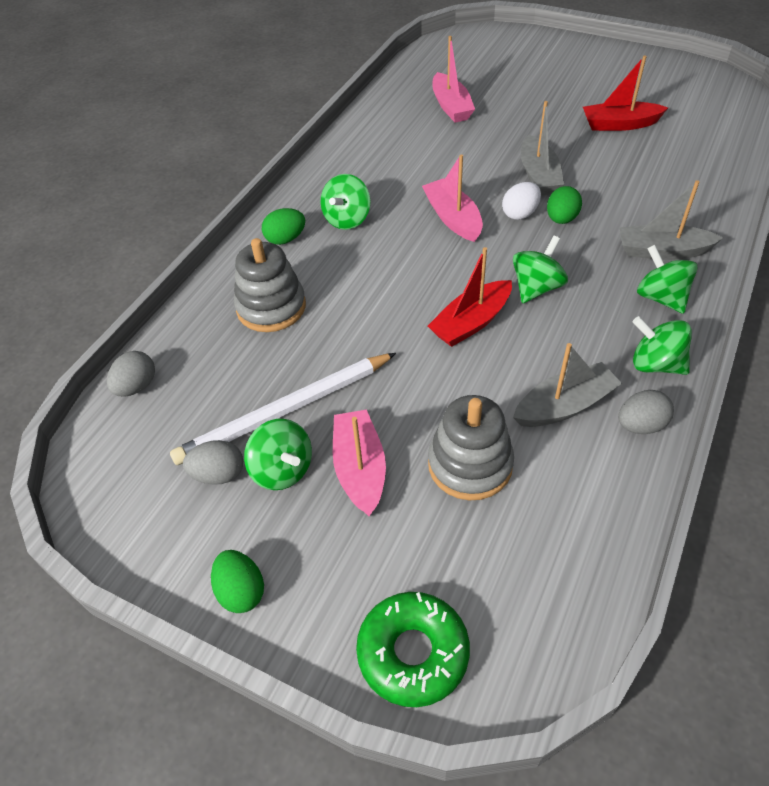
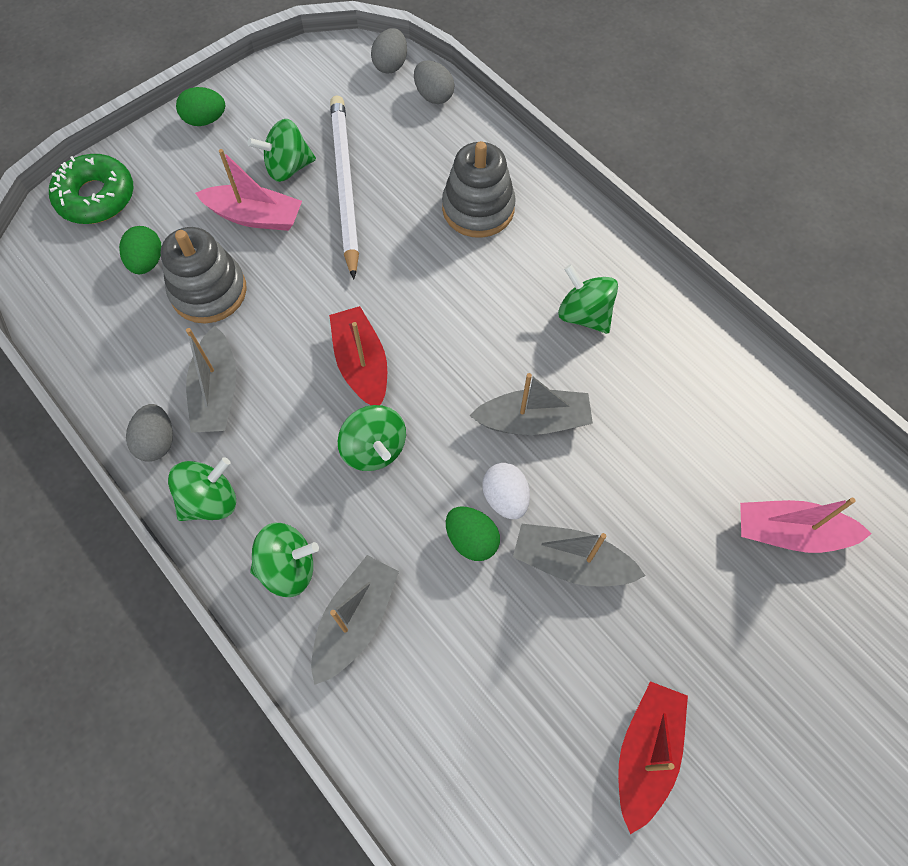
camera: 110 degrees right, 15 degrees up
(219, 474) = (310, 129): grey egg -> grey egg (390, 65)
(285, 239) = (577, 248): green egg -> green egg (147, 262)
(453, 218) = (533, 421): pink boat -> grey boat

